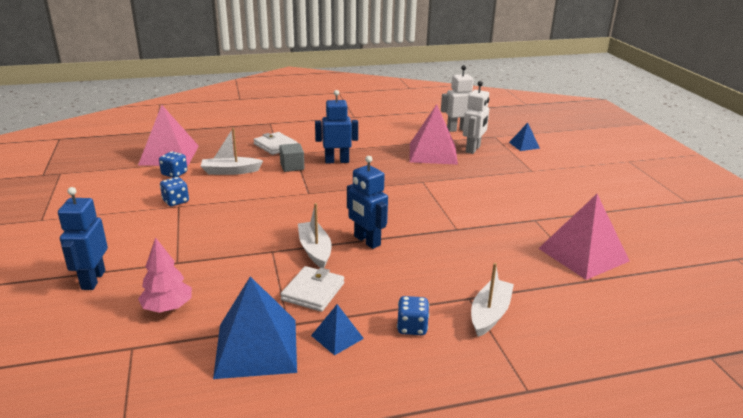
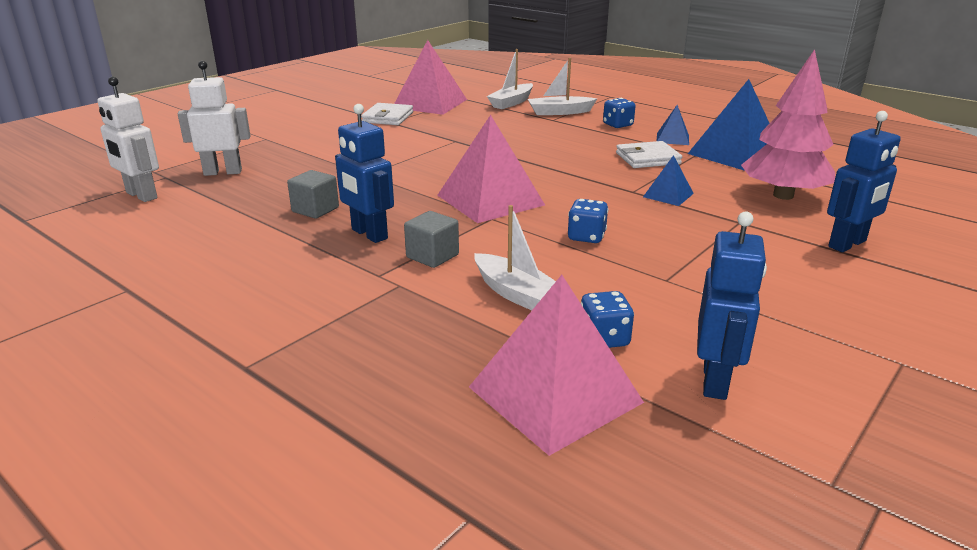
camera: 125 degrees left, 0 degrees up
(167, 308) = (783, 195): pink tree -> pink tree, size x1.61
(176, 201) = (662, 287): blue dice -> blue dice (586, 237)
(275, 146) = (367, 304): white wallet -> white wallet (388, 117)
(315, 250) = (595, 176): white boat -> white boat (511, 102)
(366, 241) = (540, 163): blue robot -> blue robot (715, 381)
(385, 157) = (315, 210): none -> grey cube
(433, 153) = (264, 188): pink pyramid -> pink pyramid (490, 200)
(524, 145) = (179, 152): blue pyramid -> blue pyramid (668, 195)

